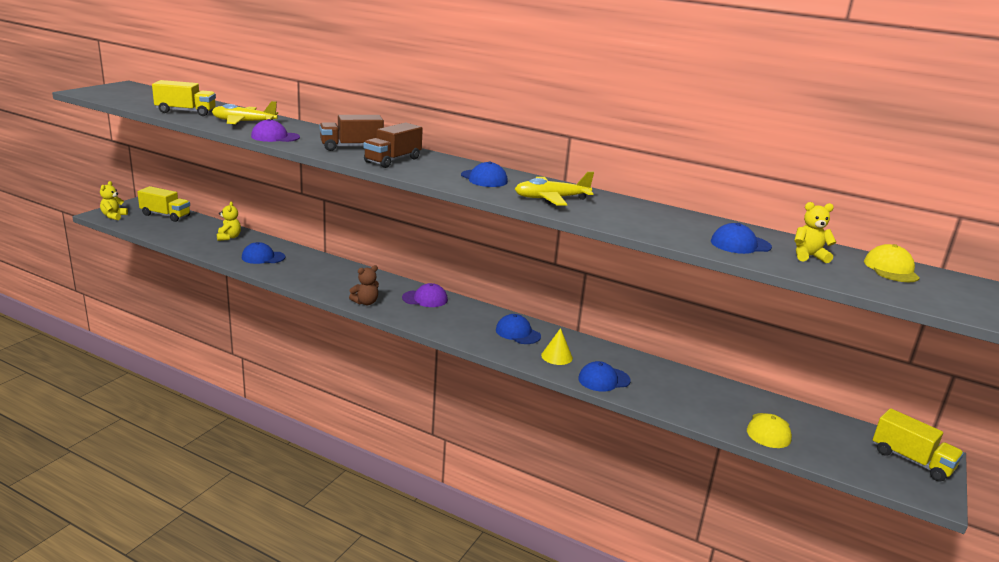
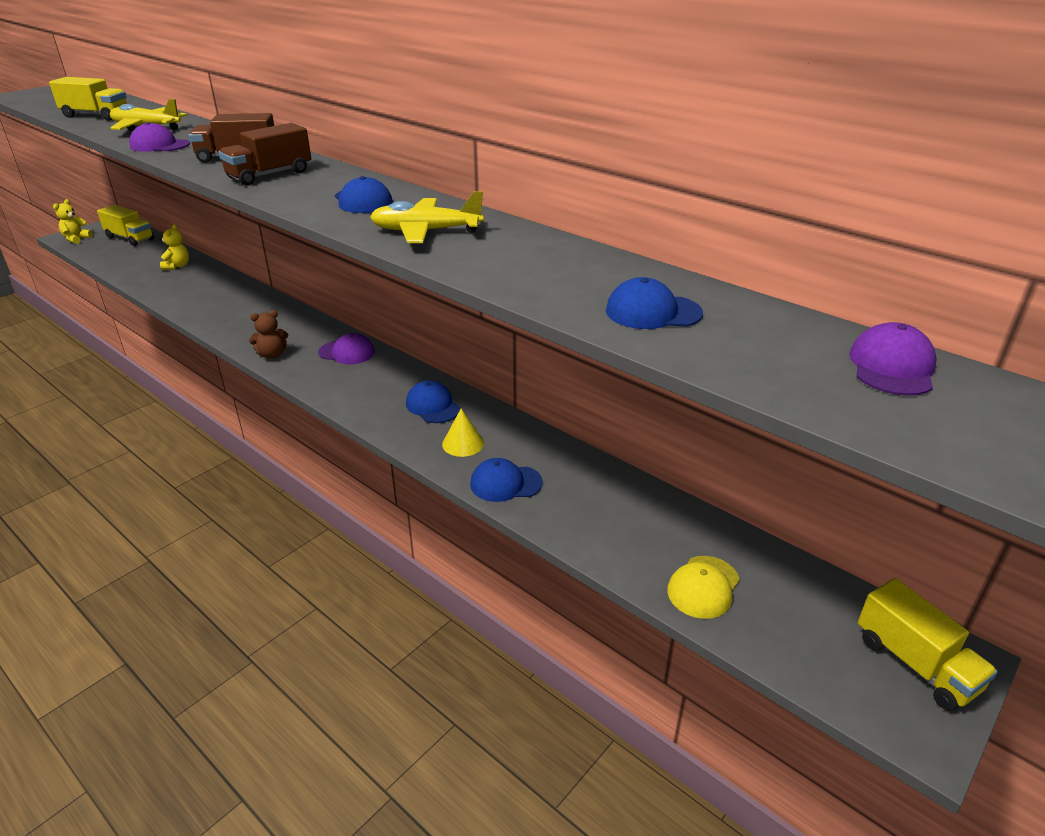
camera: 15 degrees right, 10 degrees up
(263, 257) = (196, 292): blue cap -> none
(808, 256) = (755, 337): yellow teddy bear -> none
(891, 269) = (892, 367): yellow cap -> purple cap

